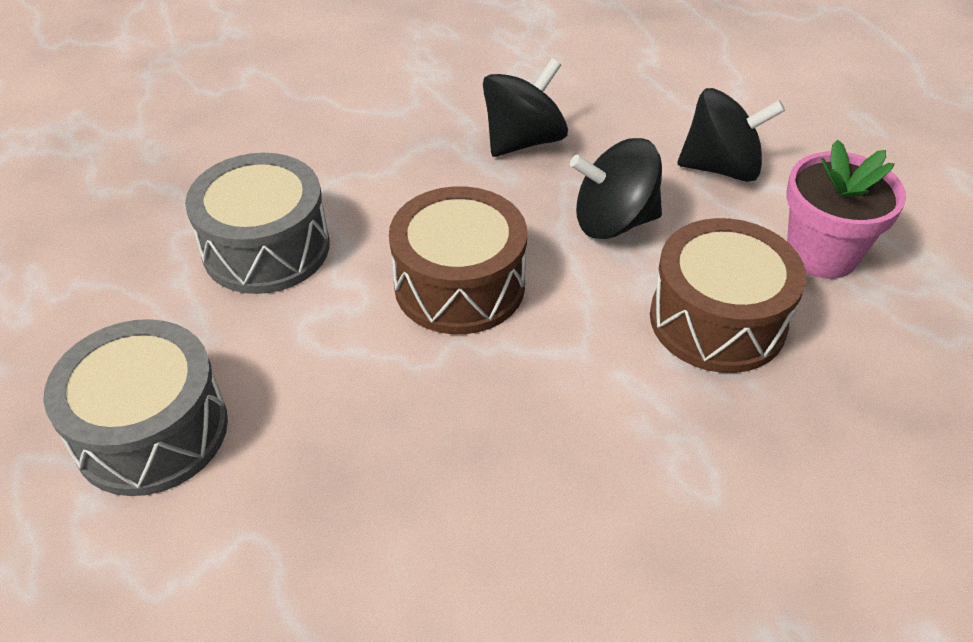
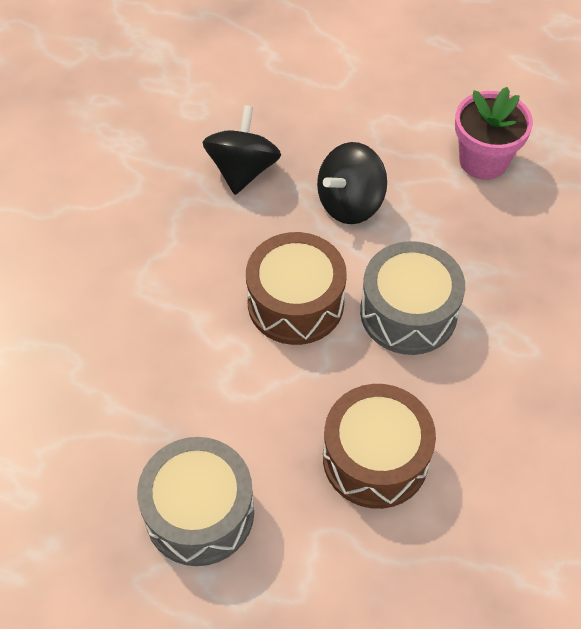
camera: 35 degrees left, 10 degrees up
(266, 248) = (147, 349): grey drum -> grey drum (408, 312)
(717, 320) = (460, 240): brown drum -> brown drum (375, 458)
(721, 168) = (383, 126): black spinning top -> none

